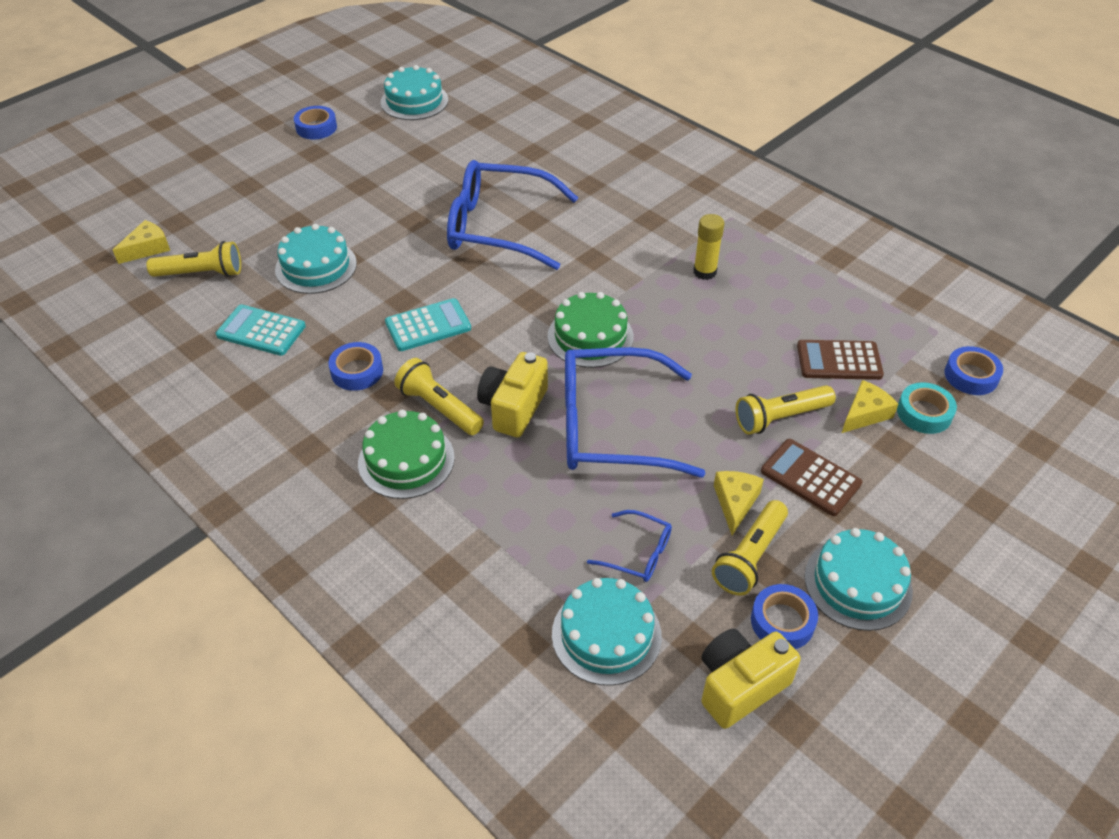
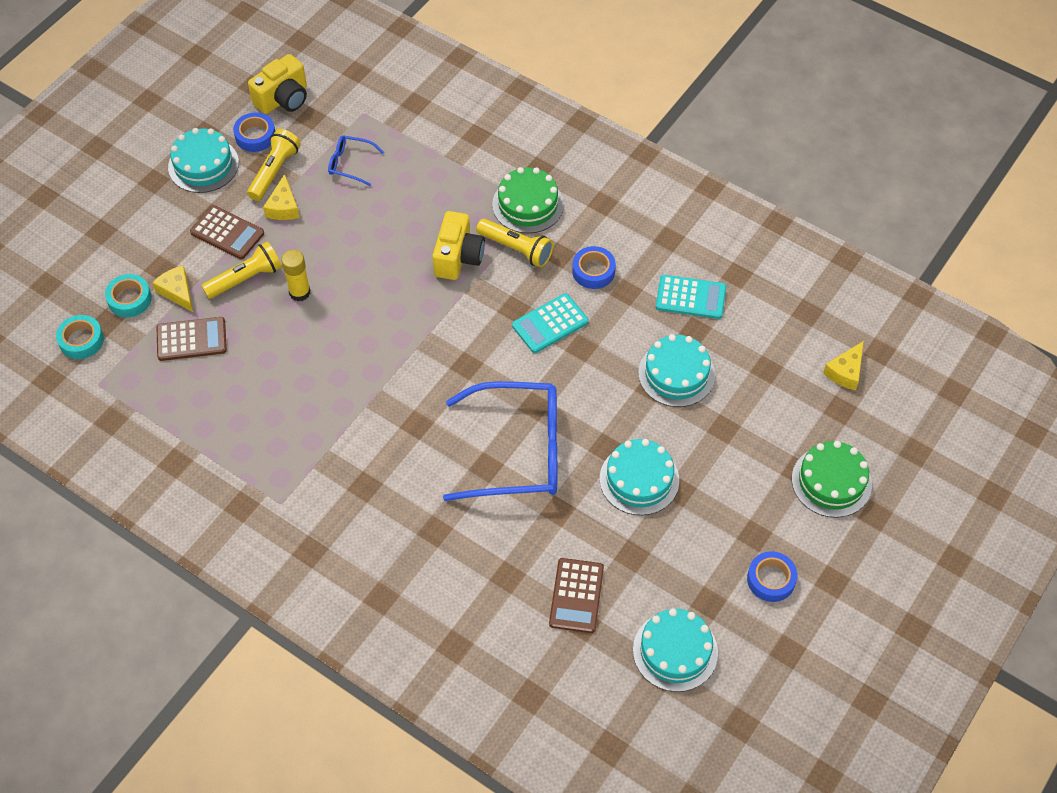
camera: 170 degrees right, 10 degrees up
(201, 273) = (777, 350): yellow flashlight -> none
(479, 135) = (576, 596): none -> brown calculator
(590, 336) = (407, 333): green cake -> green cake (831, 481)
(606, 634) = (366, 114): turquoise cake -> turquoise cake (639, 479)
(612, 427) = (378, 252): blue glasses -> none
(704, 272) = (307, 422): yellow glue stick -> yellow glue stick (299, 292)
(865, 413) = (177, 292): yellow cheese -> yellow cheese turned 105 degrees clockwise
(971, 376) = (81, 340): blue tape -> turquoise tape

